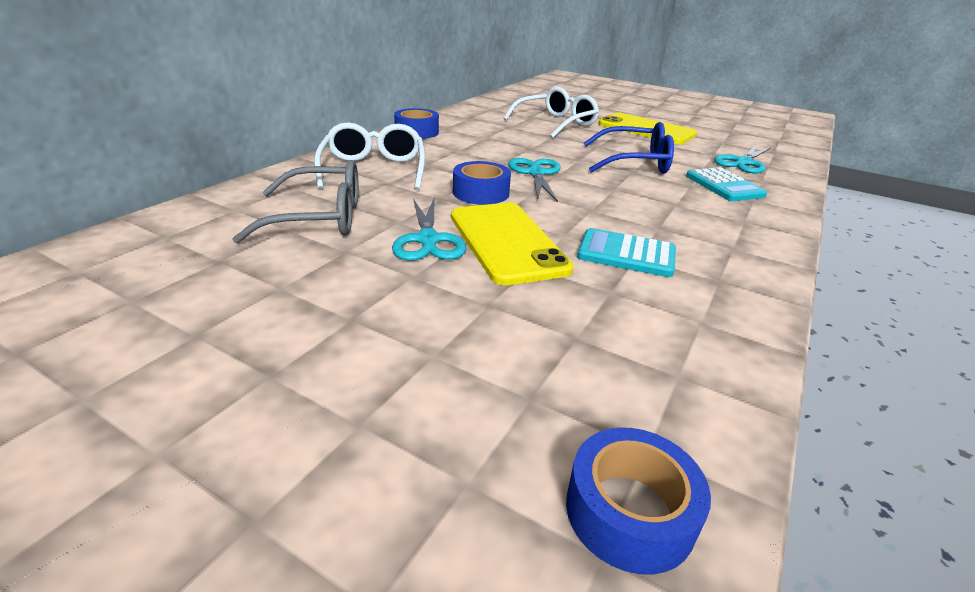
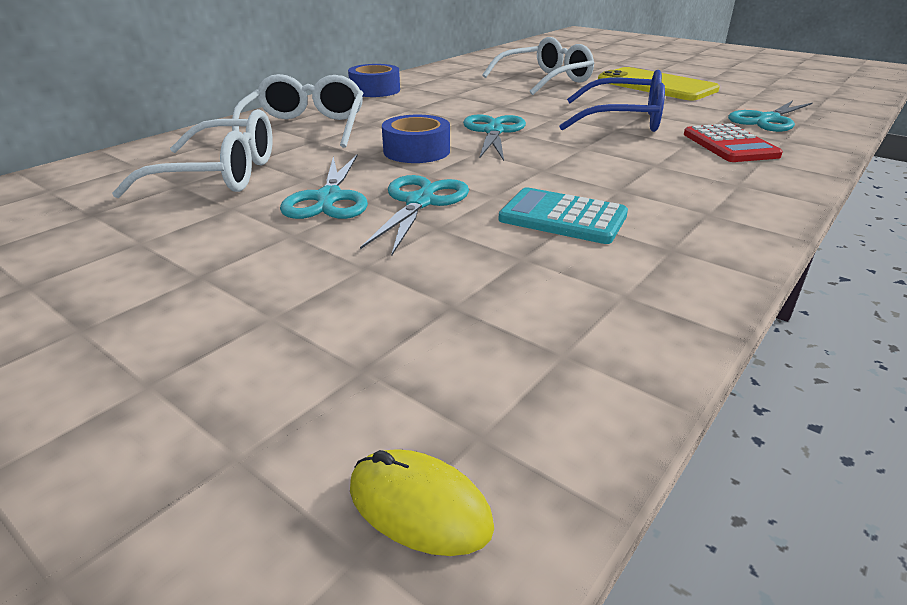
camera: 10 degrees right, 0 degrees up
(320, 218) = (220, 175): grey glasses -> white glasses
(506, 242) = (420, 202): yellow phone -> turquoise scissors
(629, 511) = (419, 507): blue tape -> yellow mouse
(724, 186) = (729, 145): turquoise calculator -> red calculator

